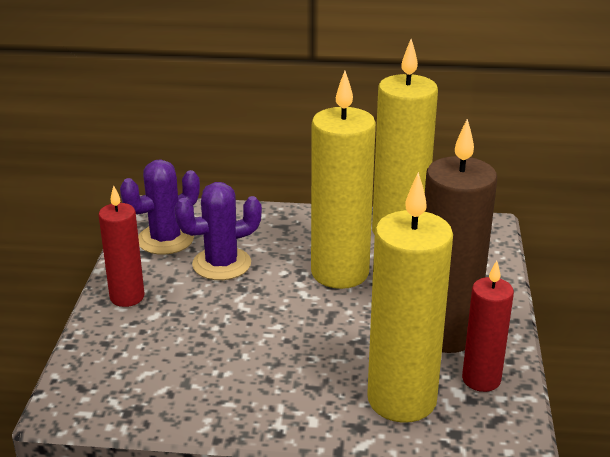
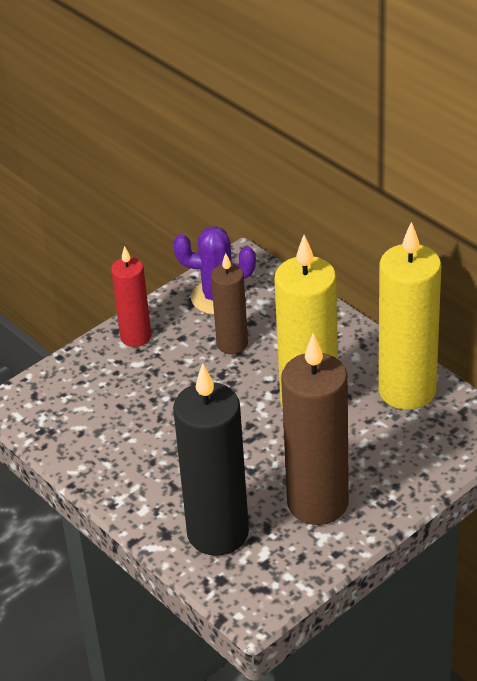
camera: 45 degrees right, 10 degrees up
(221, 264) = (232, 344): purple cactus -> brown candle
(401, 400) = (218, 533): yellow candle -> black candle
(481, 379) = (293, 554): red candle -> none

